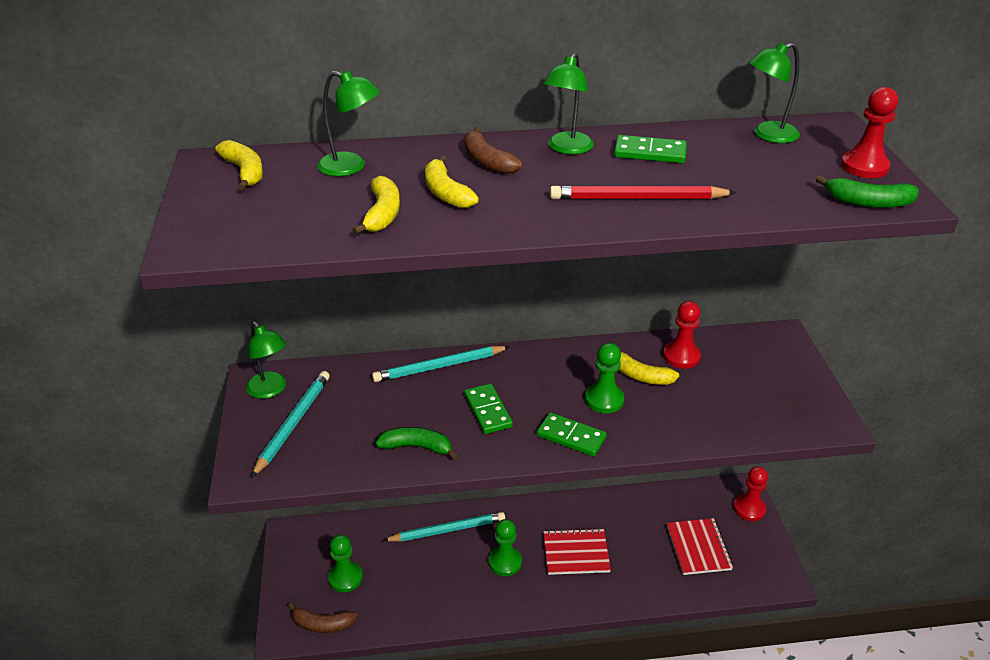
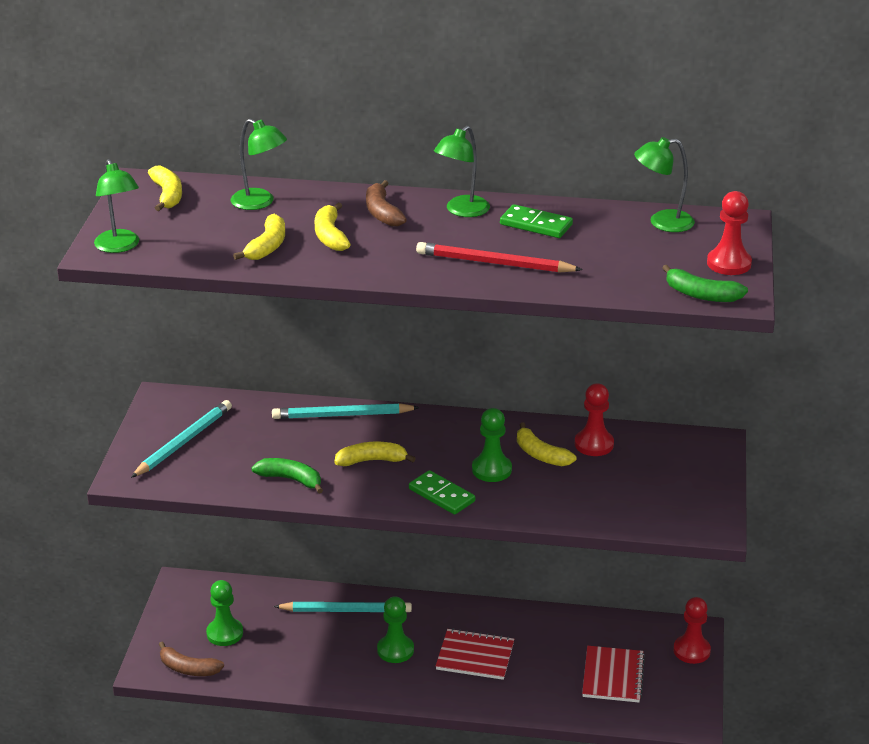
camera: 15 degrees right, 5 degrees down
(270, 390) = (172, 410): green lamp -> green lamp (119, 247)
(487, 411) = (371, 461): green domino -> yellow banana

